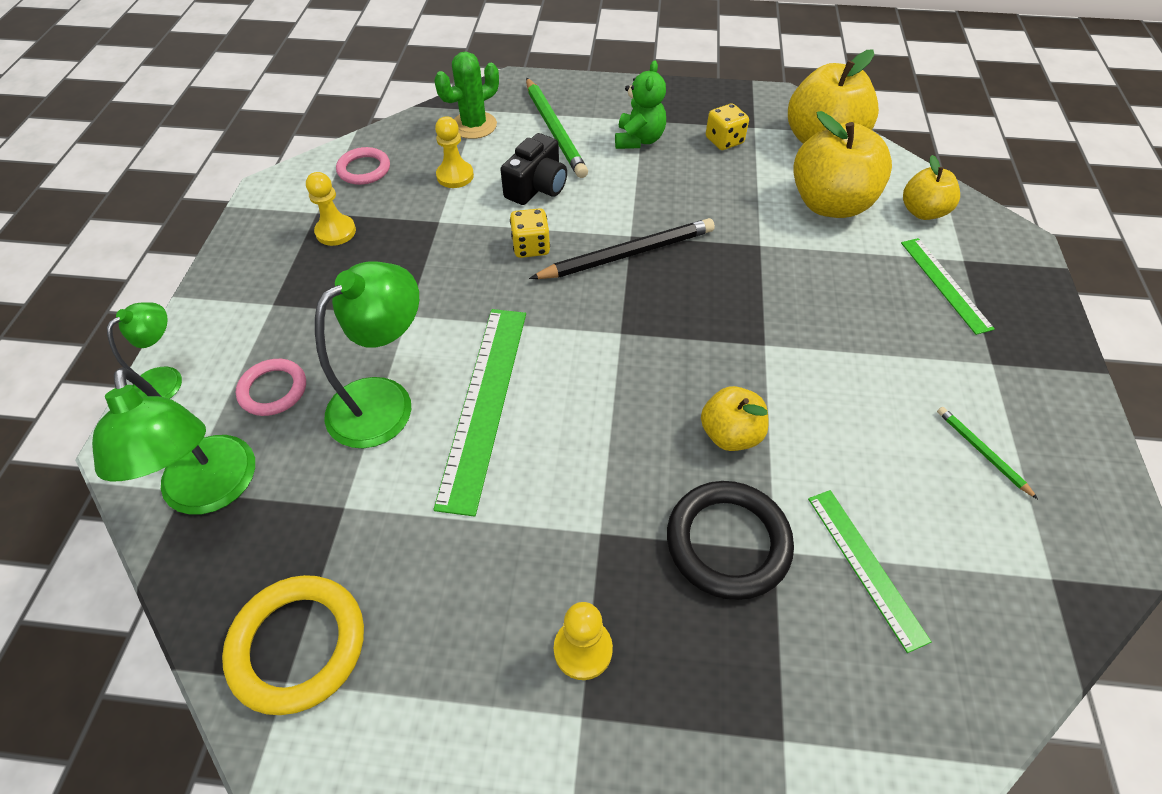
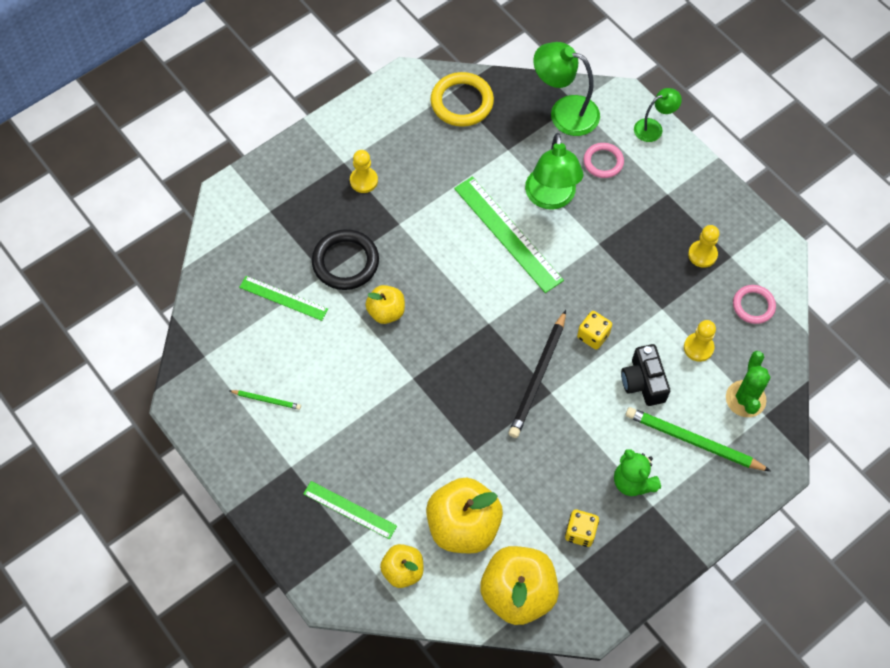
camera: 135 degrees right, 10 degrees up
(166, 379) = (653, 128): green lamp -> green lamp turned 105 degrees counterclockwise

